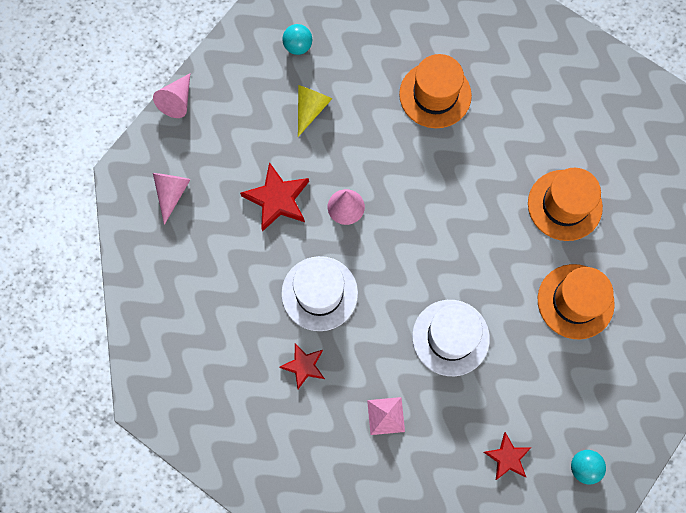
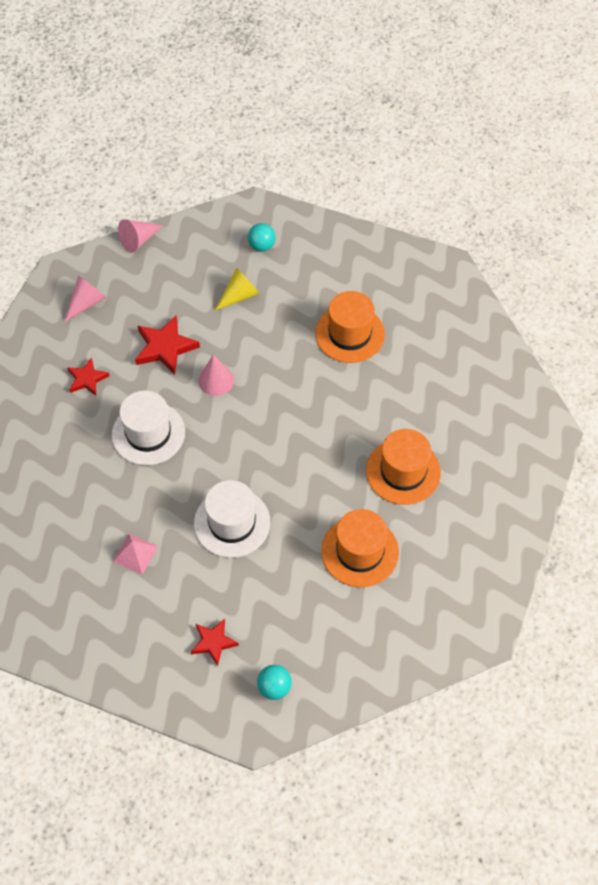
camera: 30 degrees right, 15 degrees down
(304, 366) = (97, 480): red star -> red star (87, 379)

